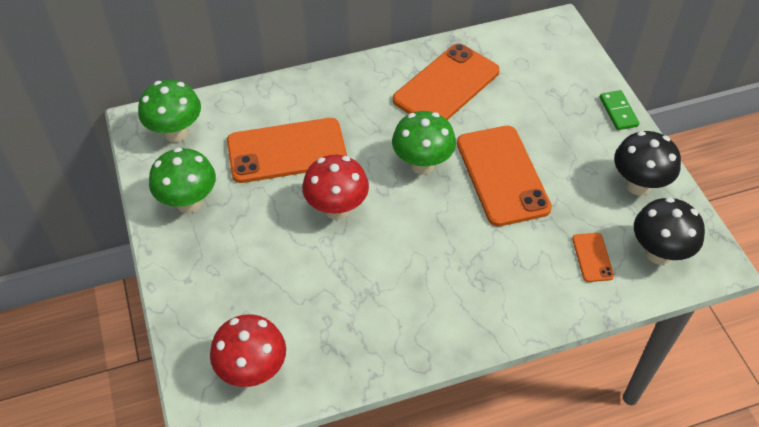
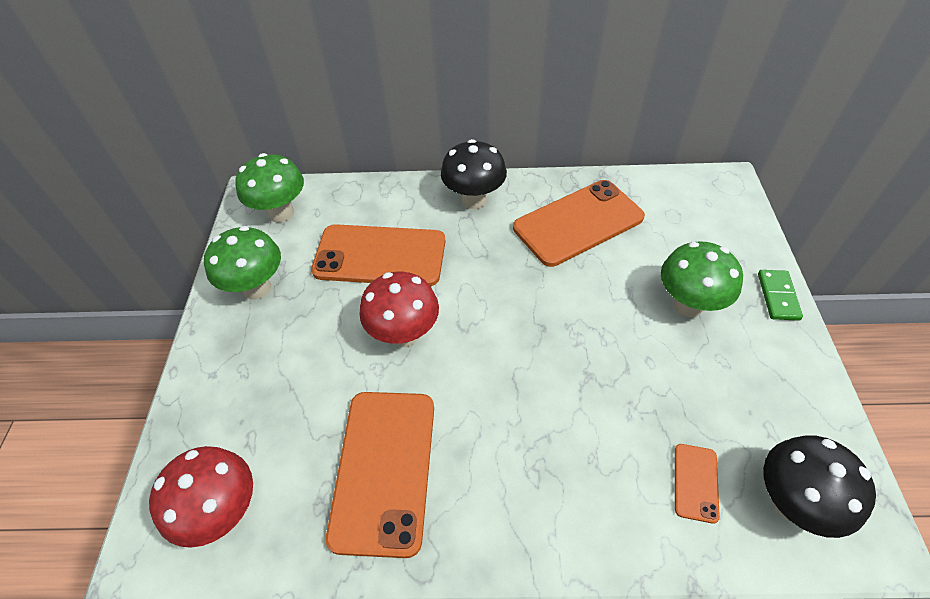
camera: 20 degrees right, 0 degrees up
(422, 165) = (519, 306): green mushroom -> green mushroom (688, 305)
(502, 175) = (609, 341): orange phone -> orange phone (384, 469)
(638, 185) = (783, 397): black mushroom -> black mushroom (474, 200)

